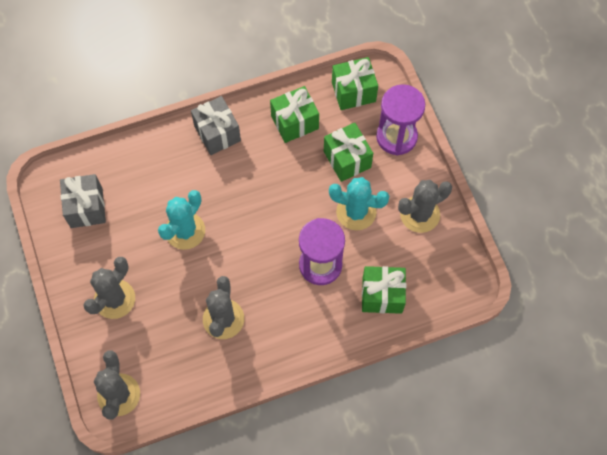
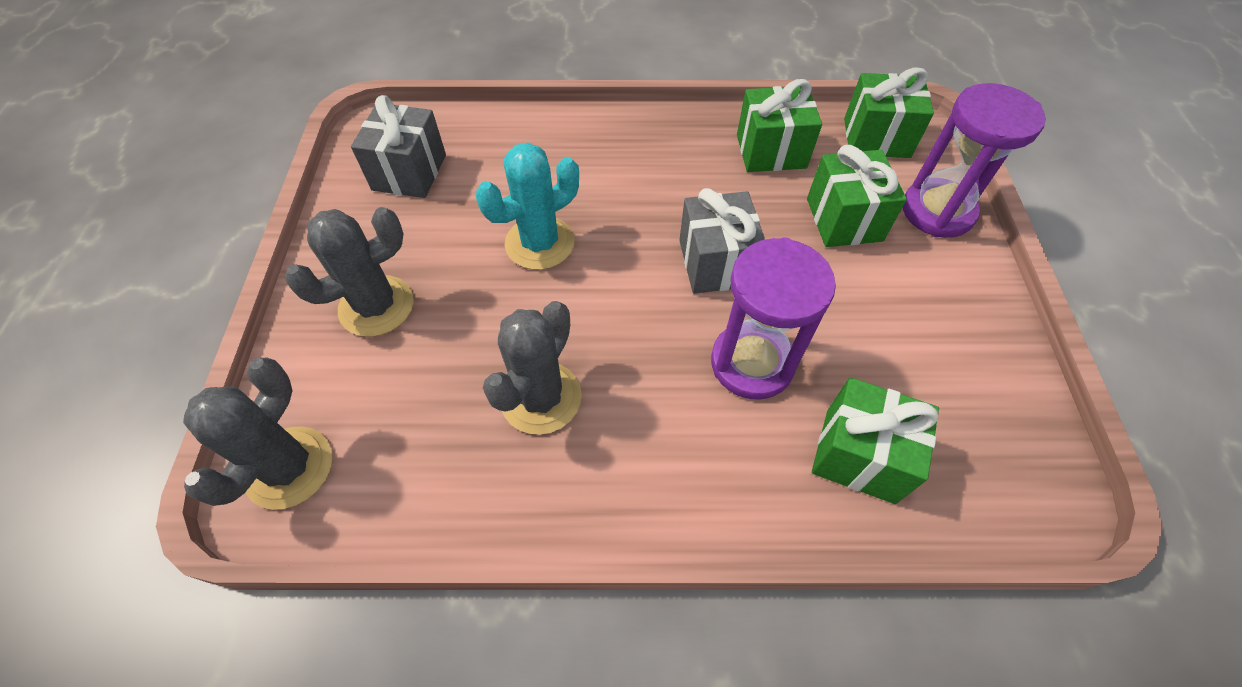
camera: 20 degrees right, 10 degrees down
(217, 133) = (646, 135): grey gift -> grey gift (716, 263)
(356, 212) = (841, 299): turquoise cactus -> none
(420, 214) = (962, 336): grey cactus -> none

